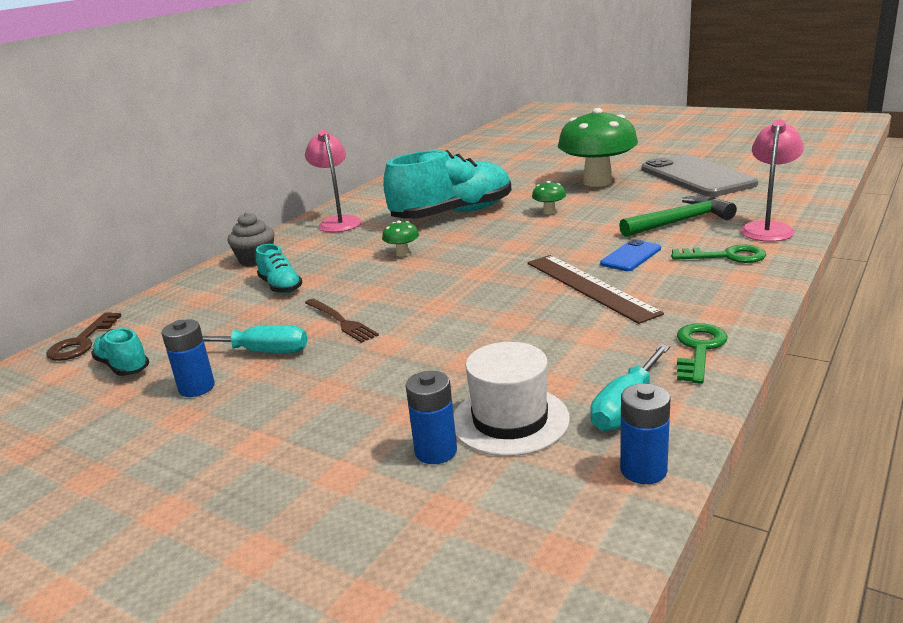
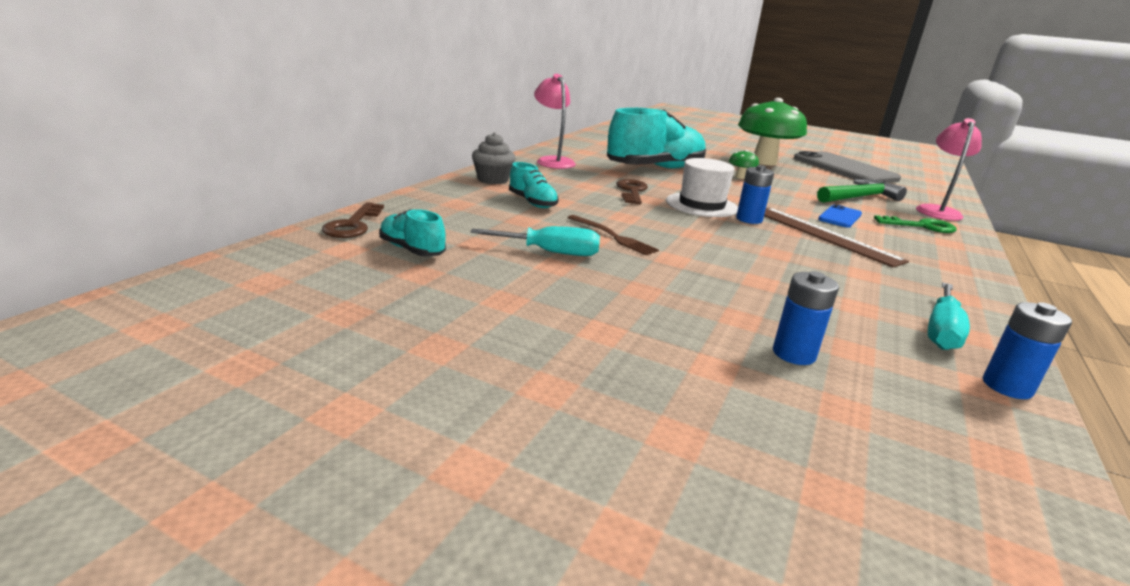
camera: 10 degrees left, 0 degrees up
(197, 388) = (504, 276): blue battery -> blue battery (749, 219)
(402, 253) = (632, 191): green mushroom -> brown key
(510, 420) = (843, 333): white hat -> white hat (701, 205)
(699, 349) = (964, 292): green key -> none

